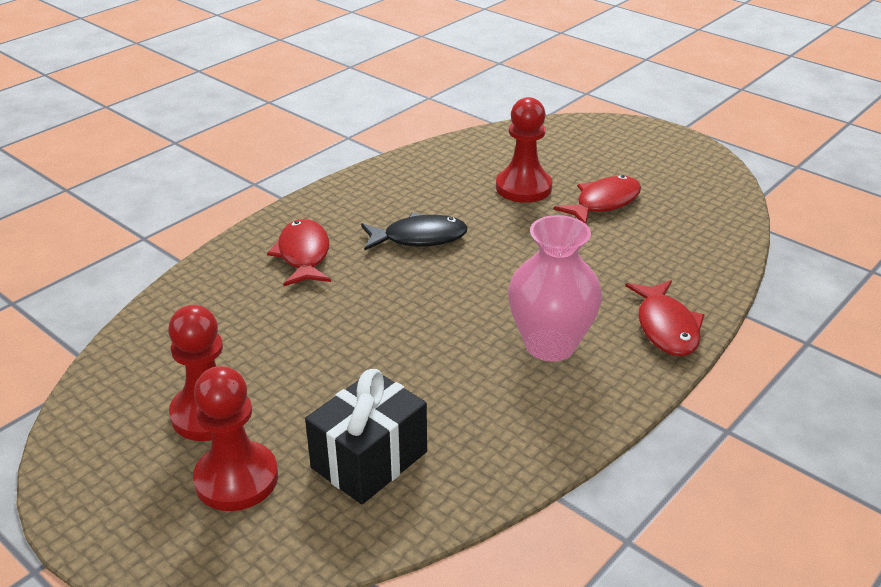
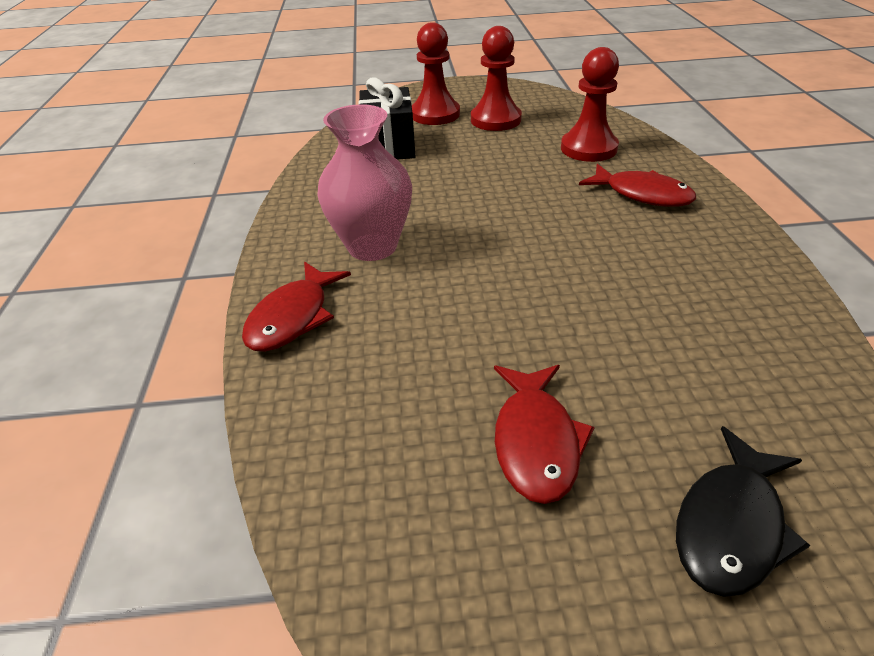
camera: 135 degrees right, 5 degrees up
(419, 238) = (608, 258): black fish -> black fish (731, 525)
(523, 187) = (649, 390): red pawn -> red pawn (588, 148)
(666, 327) = (293, 317): red fish -> red fish turned 105 degrees counterclockwise

